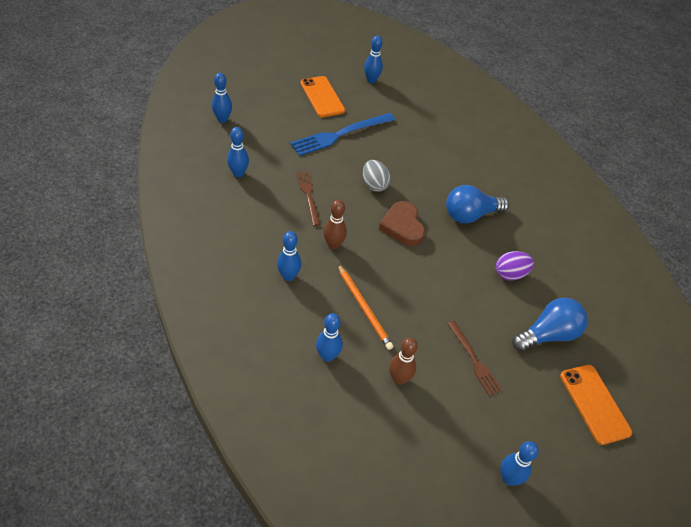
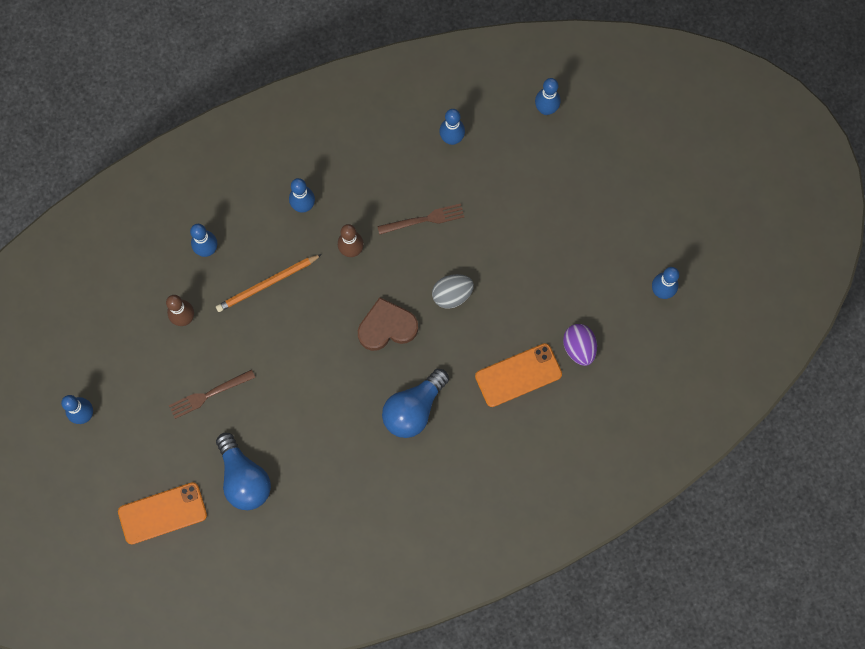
camera: 95 degrees right, 25 degrees up
(322, 97) = (612, 226): orange phone -> orange phone (518, 375)
(340, 134) = (538, 252): blue fork -> none
(470, 215) = (413, 409): blue light bulb -> blue light bulb turned 120 degrees counterclockwise
(510, 274) = (325, 447): purple egg -> purple egg (579, 348)

